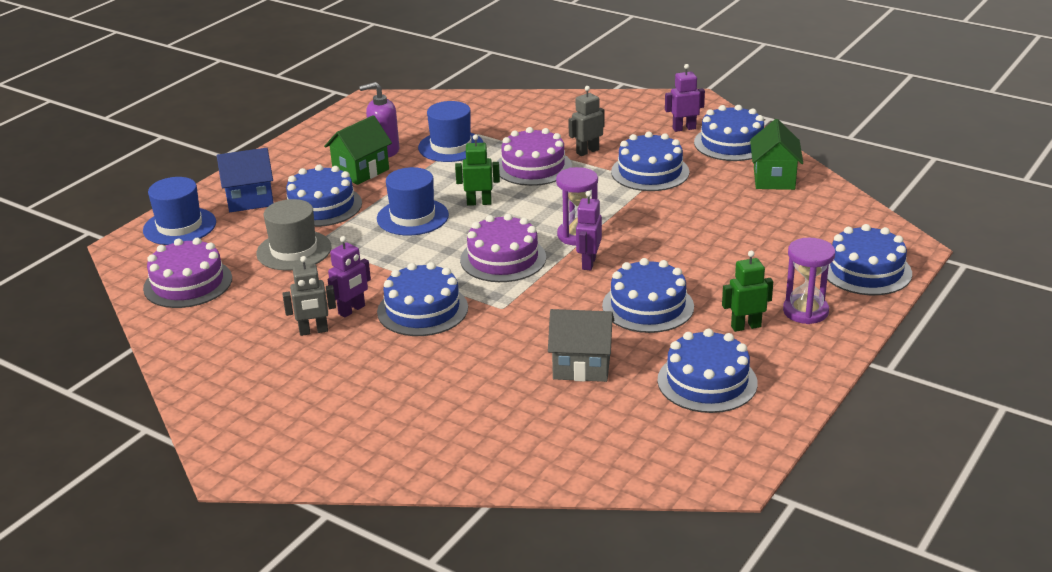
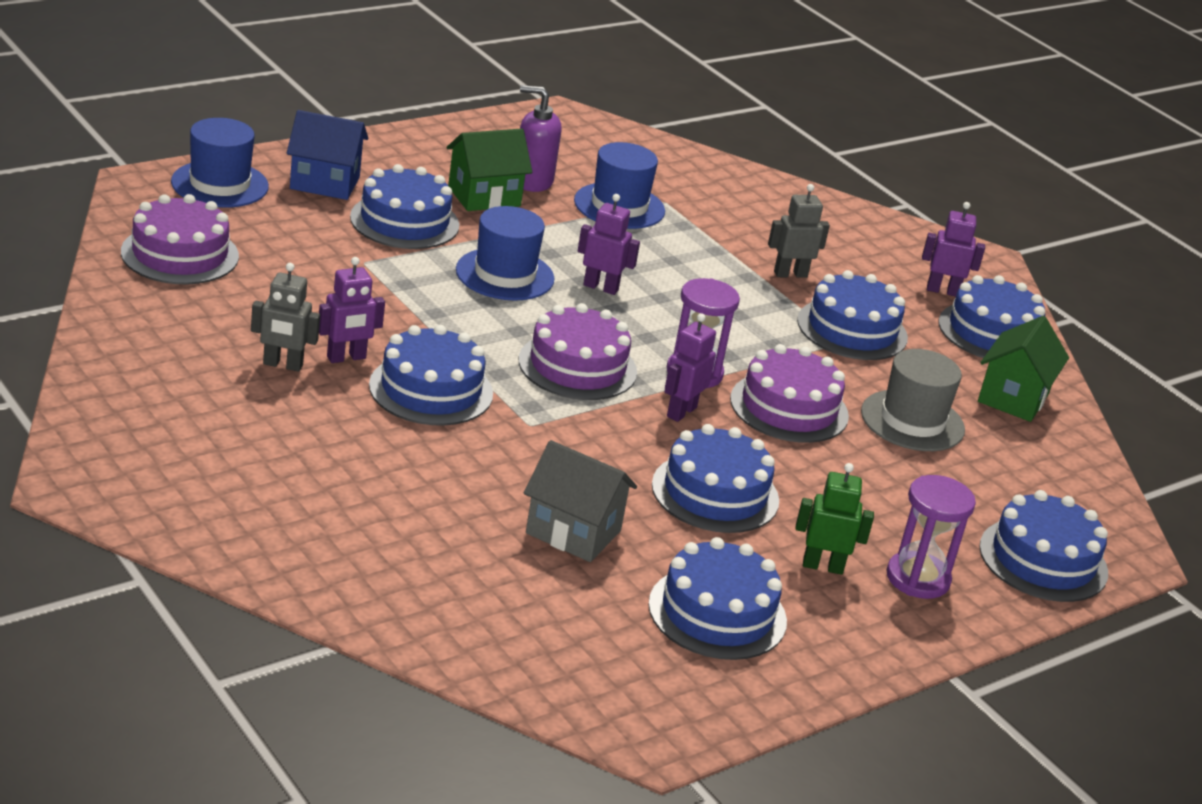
camera: 15 degrees right, 0 degrees up
(294, 250) = (331, 262): grey hat -> grey hat (912, 421)
(479, 203) = (601, 287): green robot -> purple robot
(533, 167) = (704, 268): purple cake -> purple cake (789, 407)

